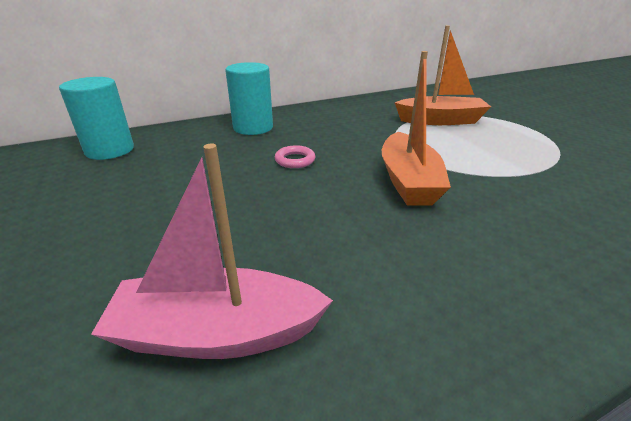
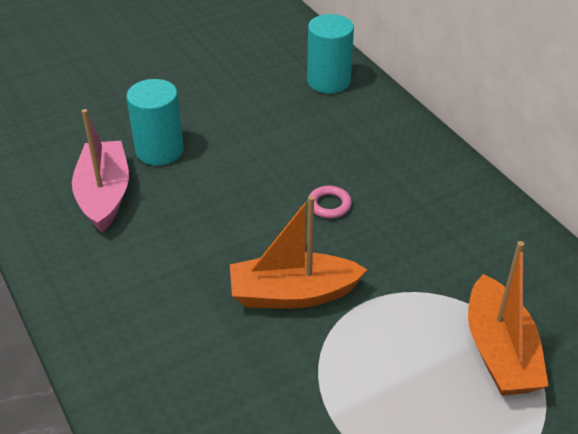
camera: 85 degrees right, 10 degrees up
(253, 128) = (411, 162): turquoise cylinder -> turquoise cylinder (159, 150)

